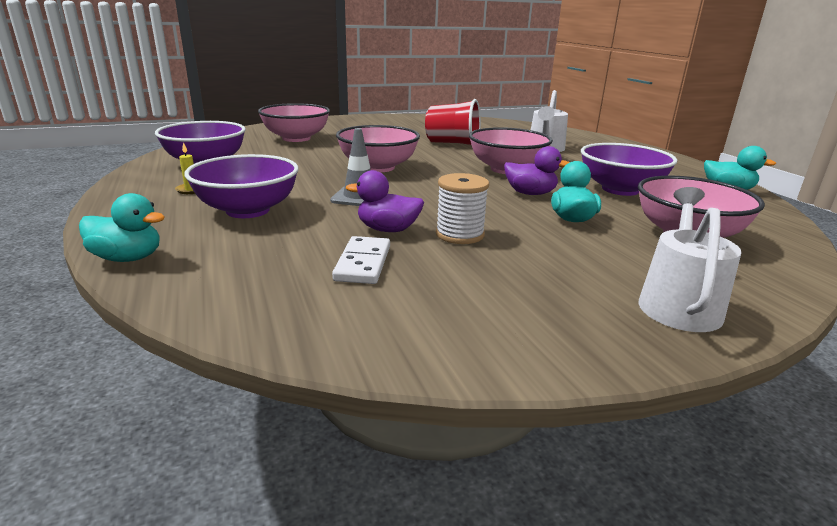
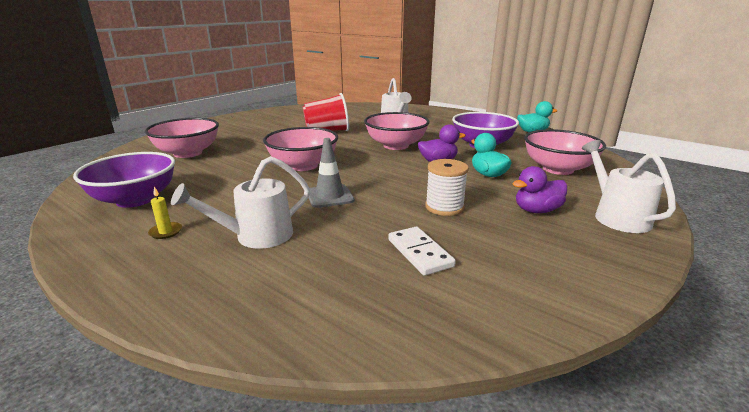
camera: 30 degrees left, 0 degrees up
(128, 258) = (217, 324): turquoise duck -> none
(248, 210) = (256, 236): purple bowl -> white watering can
(388, 230) = (393, 218): purple duck -> purple duck (536, 210)

